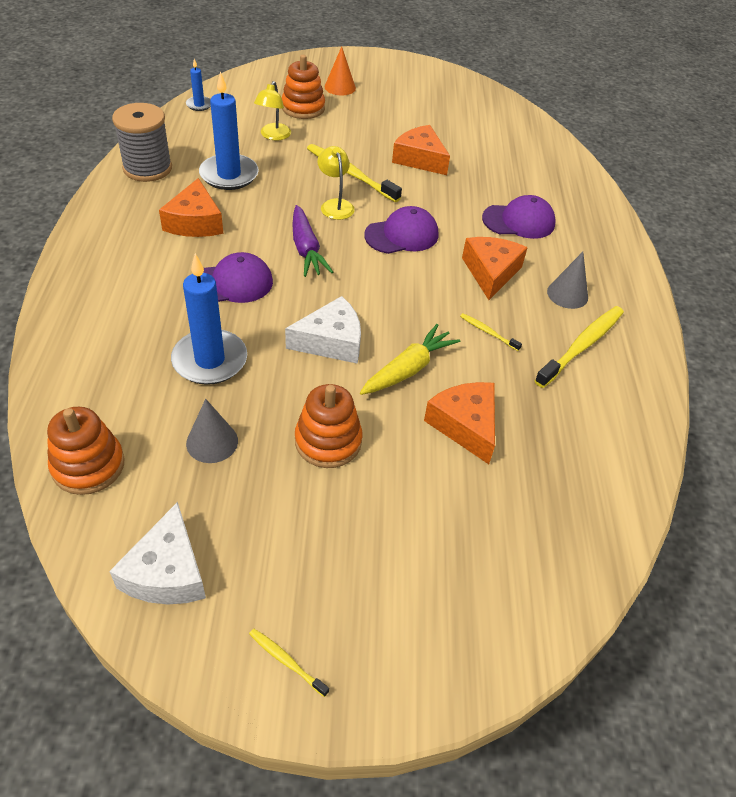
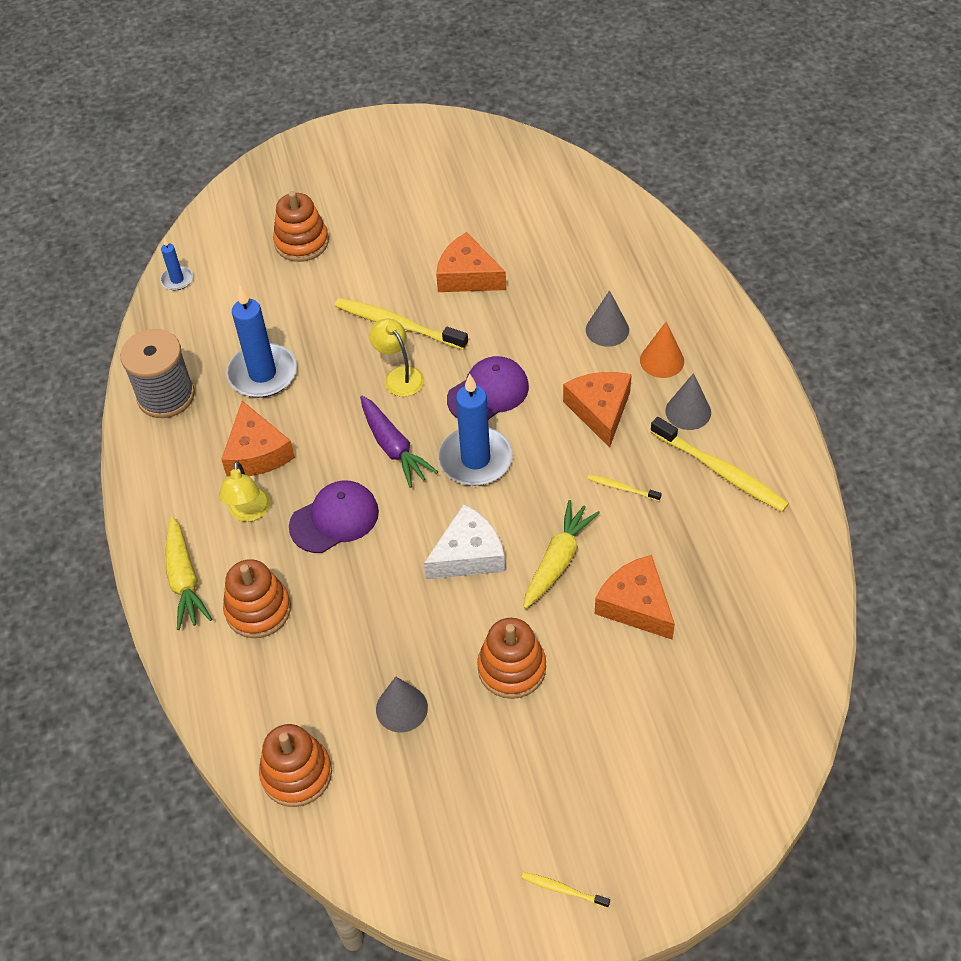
camera: 10 degrees left, 5 degrees up
(85, 289) = (184, 579): none -> yellow carrot
(131, 328) = (258, 610): none -> orange stacking toy
(167, 571) = (422, 849): white cheese -> none
(210, 360) = (356, 619): blue candle -> blue candle (475, 459)
(273, 136) = (286, 298): yellow lamp -> yellow lamp (249, 512)
(340, 87) = (331, 194): orange cone -> orange cone (662, 360)
(518, 221) = (607, 330): purple cap -> grey cone
(582, 345) = (721, 471): yellow toothbrush -> yellow toothbrush turned 105 degrees clockwise

